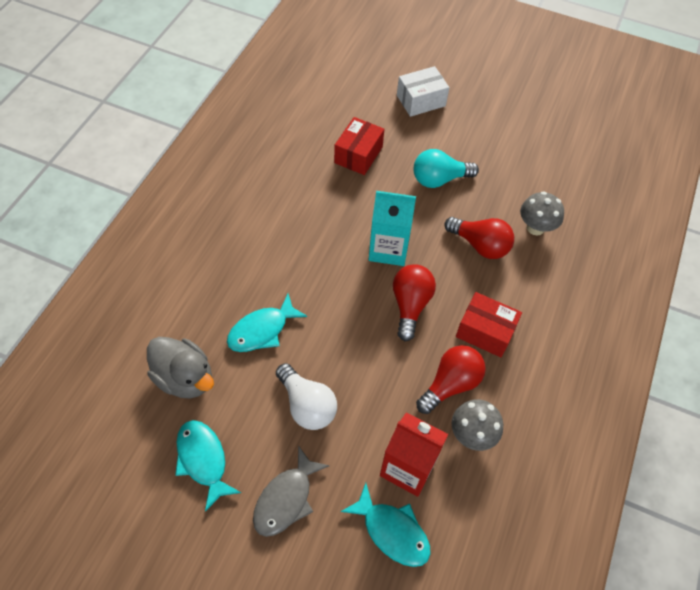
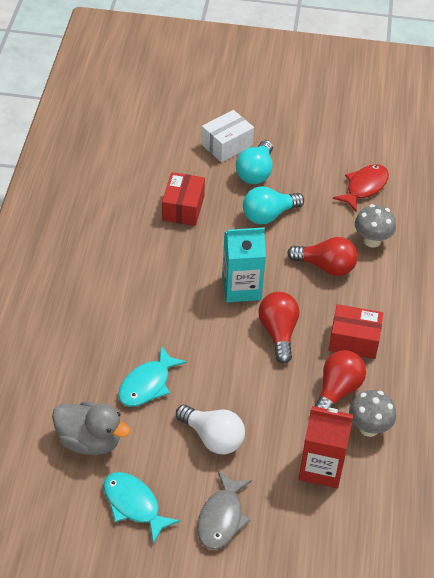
camera: 15 degrees left, 10 degrees down
(392, 531) = (324, 520): turquoise fish -> none
(440, 133) = (255, 172): none -> turquoise light bulb
(544, 170) = (364, 187): none -> red fish

